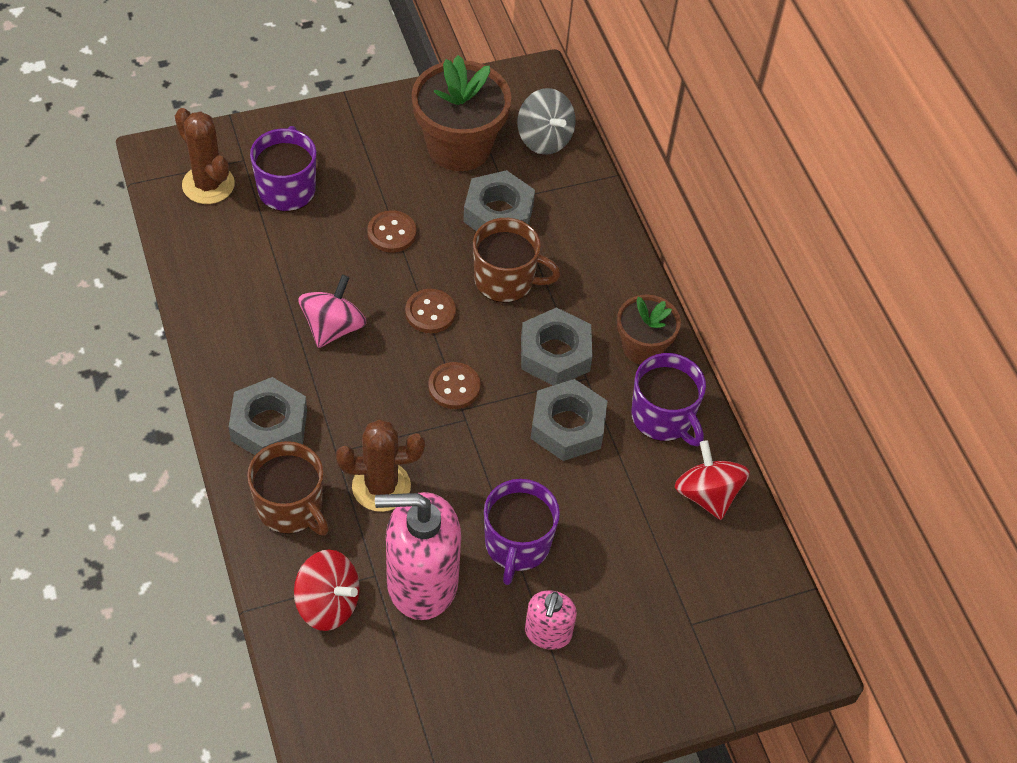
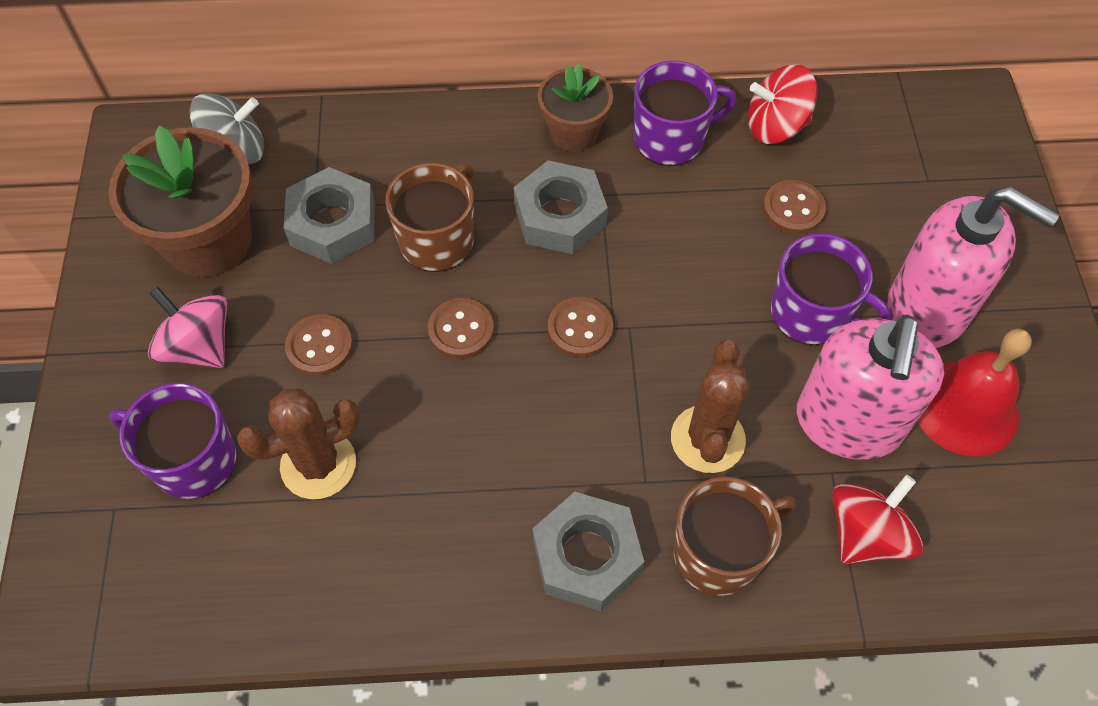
camera: 70 degrees left, 5 degrees up
(208, 185) = (140, 566): brown cactus -> brown cactus (318, 464)
(333, 327) = (450, 447): pink spinning top -> pink spinning top (198, 346)
(459, 668) = (965, 407): none -> red bell
(548, 633) = (928, 310): pink soap dispenser -> pink soap dispenser, size x1.89
(568, 426) = (663, 227): grey nut -> none
(620, 519) = (793, 209): none -> brown button

